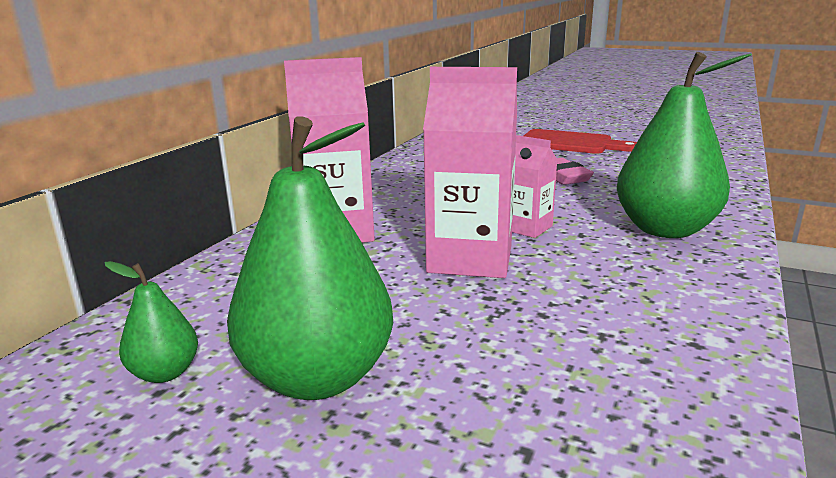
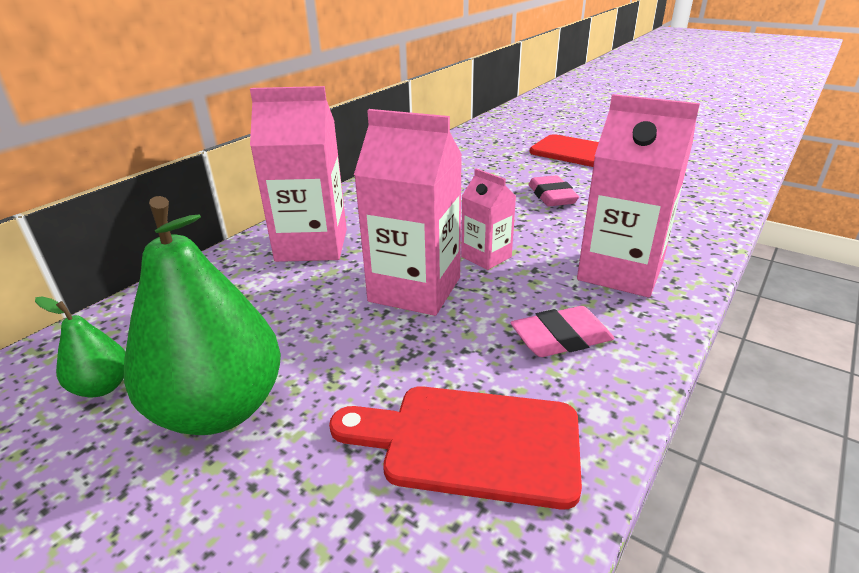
camera: 10 degrees right, 10 degrees up
(606, 376) = (470, 442): none -> red cutting board
(642, 285) = (561, 338): none -> pink eraser
(665, 230) = (620, 272): green pear -> pink carton

